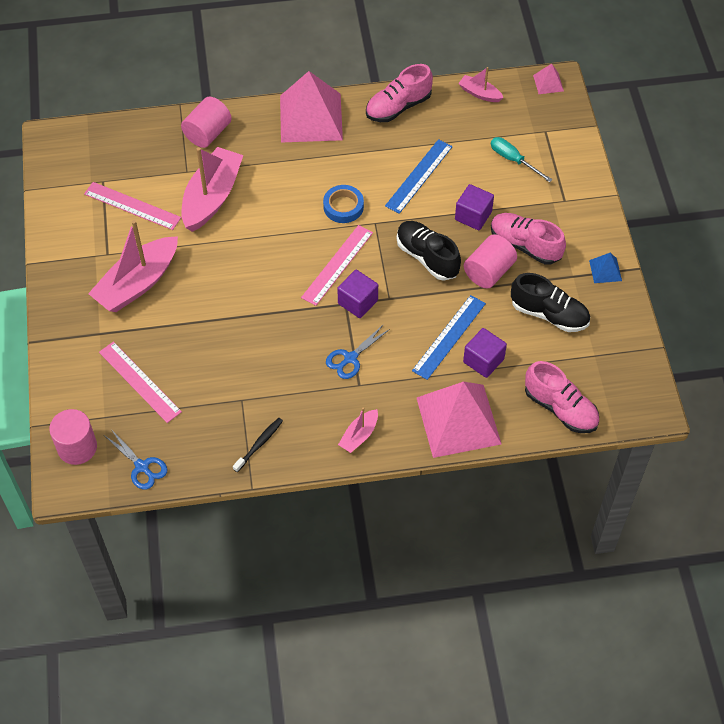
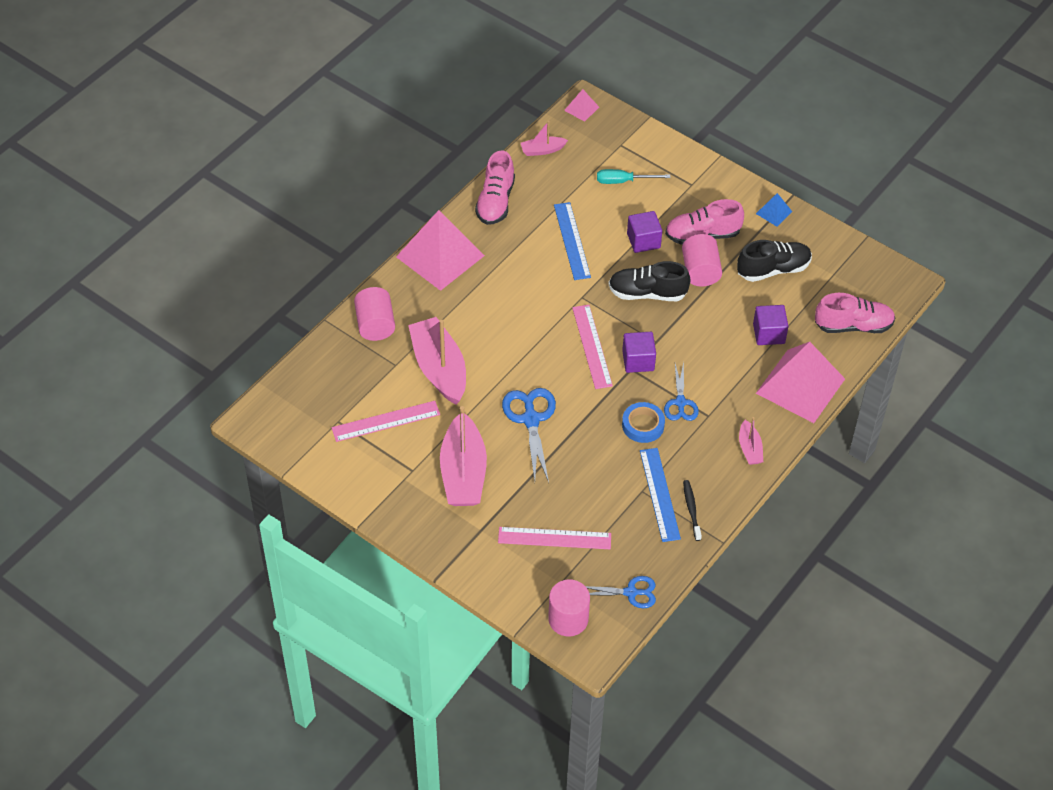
camera: 45 degrees left, 5 degrees down
(229, 283) = (531, 419): none -> blue scissors
(343, 207) = (545, 302): blue tape -> blue tape (643, 425)
(449, 337) = (727, 336): blue ruler -> blue ruler (659, 494)

